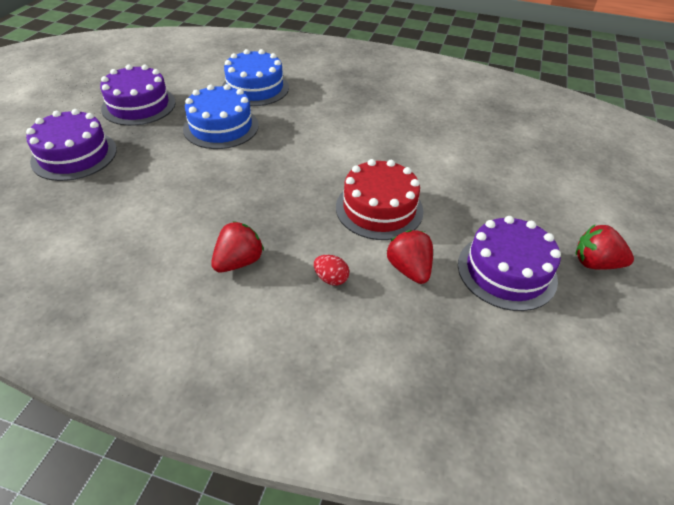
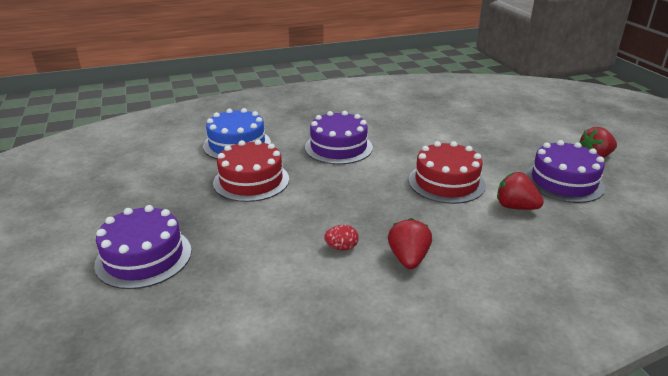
camera: 35 degrees left, 15 degrees down
(139, 105) = (147, 195): purple cake -> purple cake (338, 147)
(221, 127) = (251, 181): blue cake -> red cake
(331, 278) = (481, 236): red egg -> red egg (341, 247)

